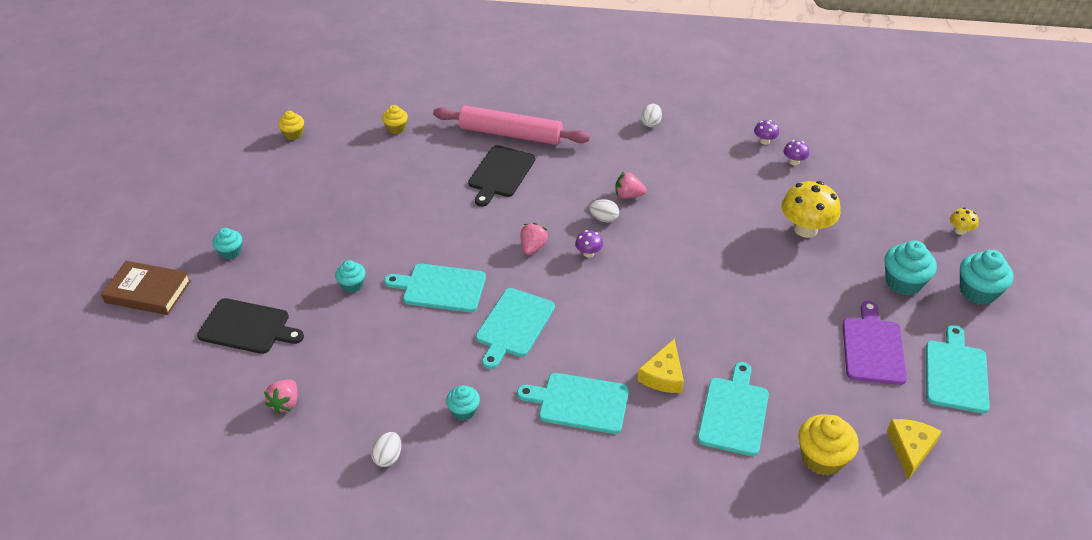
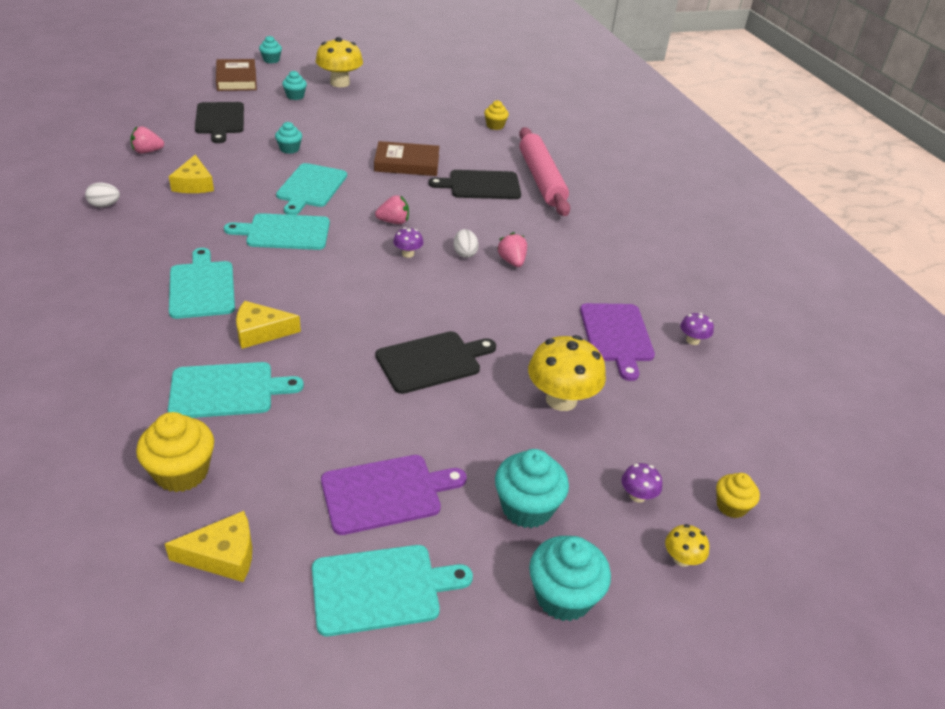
camera: 60 degrees right, 5 degrees down
(223, 209) = (340, 83): none -> yellow mushroom
(293, 134) = (447, 88): yellow cupcake -> yellow cupcake (731, 506)
(384, 375) = (194, 184): none -> yellow cheese
(433, 209) = (407, 163): none -> brown book
(440, 287) = (310, 187): turquoise cutting board -> turquoise cutting board turned 150 degrees counterclockwise
(464, 411) = (168, 229): turquoise cupcake -> turquoise cupcake (271, 60)
(651, 123) = (640, 254): white egg -> none
(740, 282) = (432, 361): none -> black cutting board
(745, 175) = (616, 335): none -> purple cutting board
(794, 161) = (678, 370): purple mushroom -> purple mushroom (637, 496)

